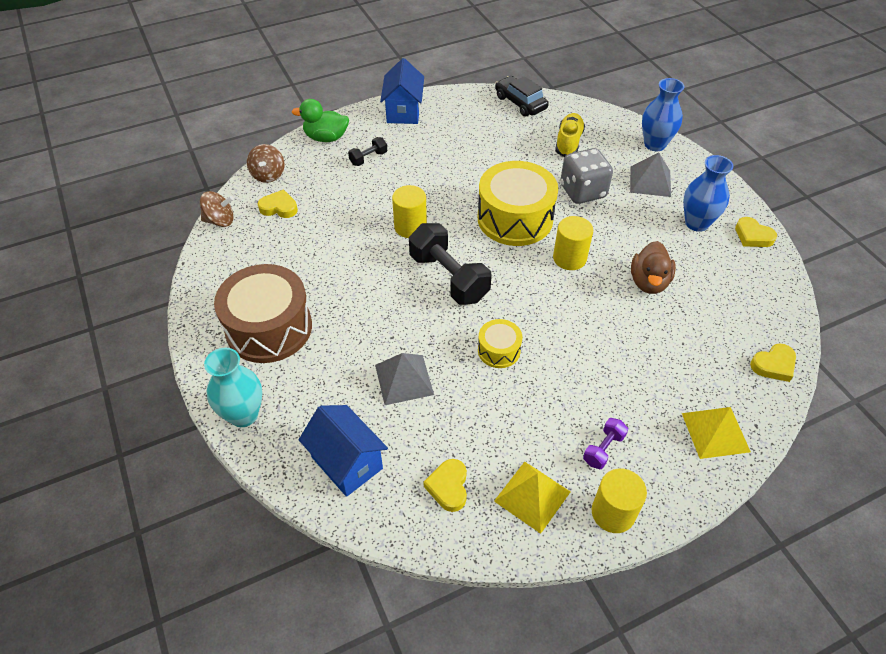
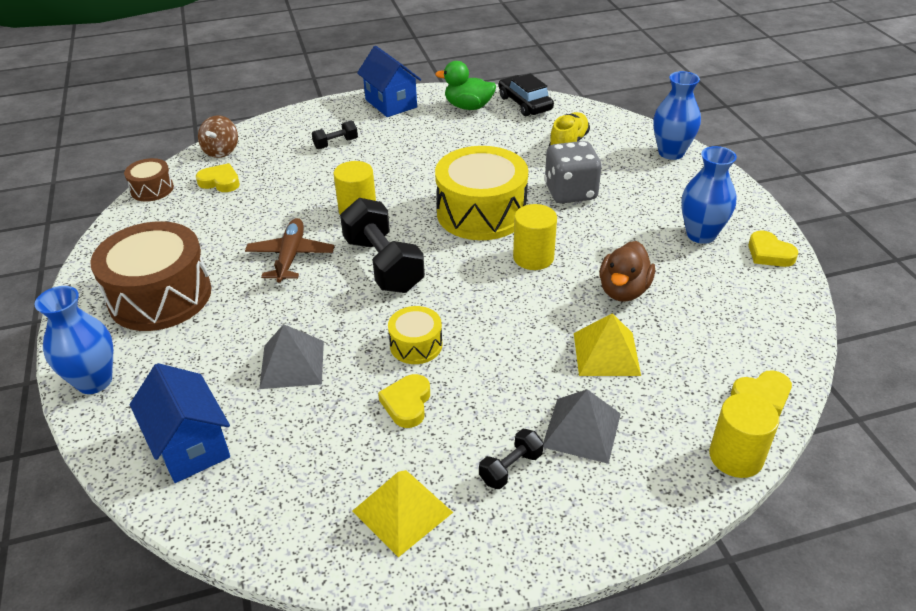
camera: 10 degrees right, 10 degrees down
(220, 221) = (152, 189): brown spinning top -> brown drum
(243, 415) = (94, 381): turquoise vase -> blue vase
(326, 138) = (297, 122): green duck -> green duck (468, 107)
(367, 278) = (290, 257): none -> brown plane
(403, 111) = (391, 103): blue house -> blue house turned 45 degrees counterclockwise
(448, 487) = (301, 488): yellow heart -> yellow heart (407, 404)
(603, 449) = (511, 468): purple dumbbell -> black dumbbell
(613, 513) = (500, 544): yellow cylinder -> yellow cylinder (736, 457)
(650, 181) = (655, 188): grey pyramid -> grey pyramid (581, 430)
(715, 432) = (664, 465): yellow pyramid -> yellow pyramid (606, 354)

